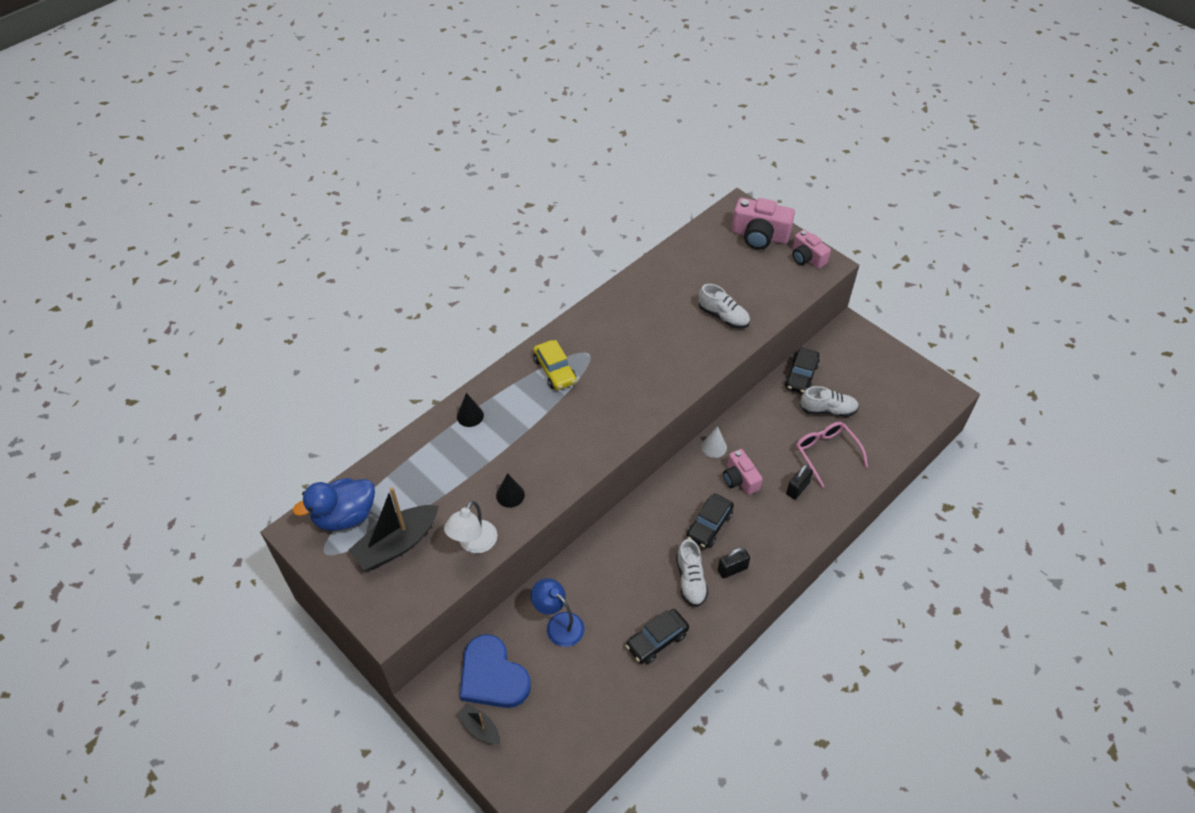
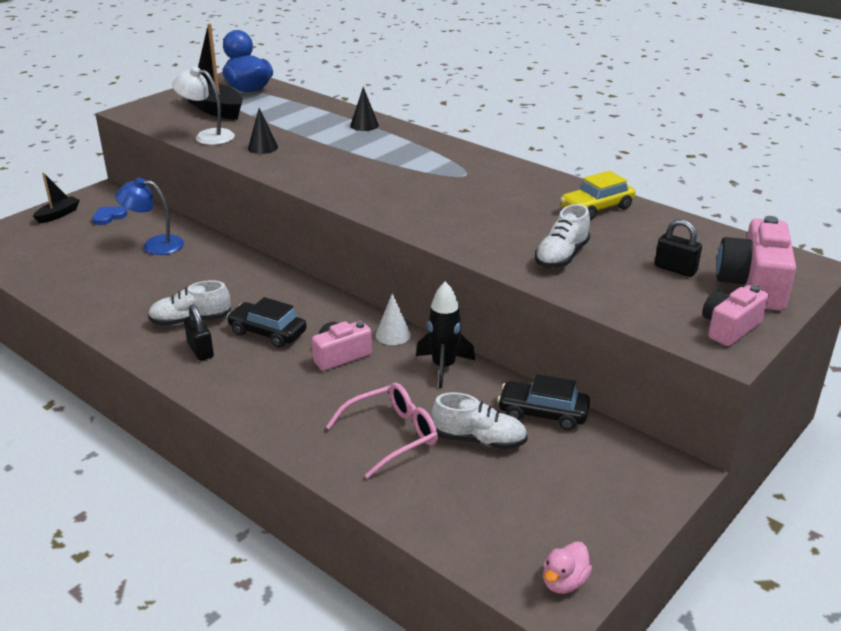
camera: 85 degrees right, 20 degrees down
(492, 676) = (109, 217): blue heart -> blue heart, size x0.45
(555, 370) = (434, 159): yellow car -> yellow car (596, 208)
(559, 624) = (155, 245): blue lamp -> blue lamp turned 120 degrees counterclockwise
(657, 640) = (118, 301): black car -> none
(753, 421) = (443, 367): none -> black rocket
(797, 488) = (325, 406): black padlock -> black padlock (675, 269)
(828, 410) = (479, 440): white shoe -> white shoe turned 75 degrees counterclockwise
(935, 388) = (564, 582): none -> pink duck

